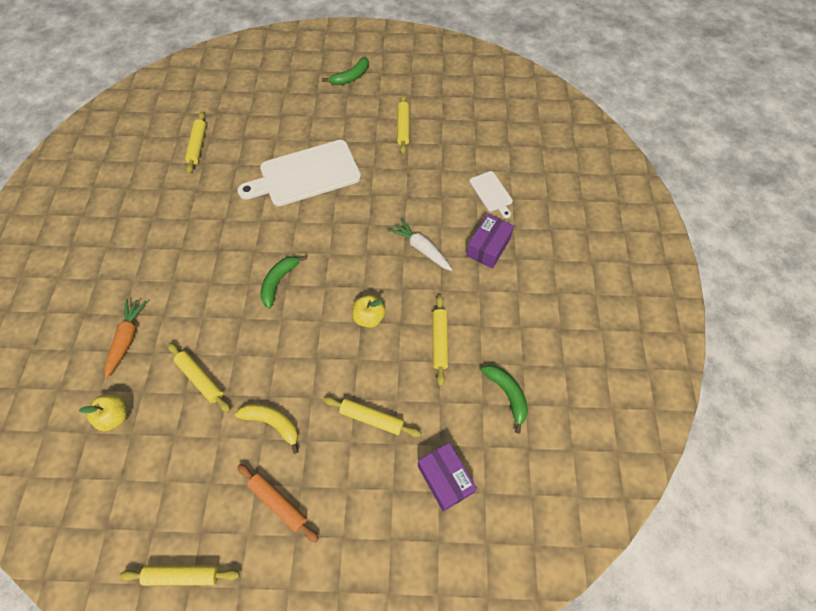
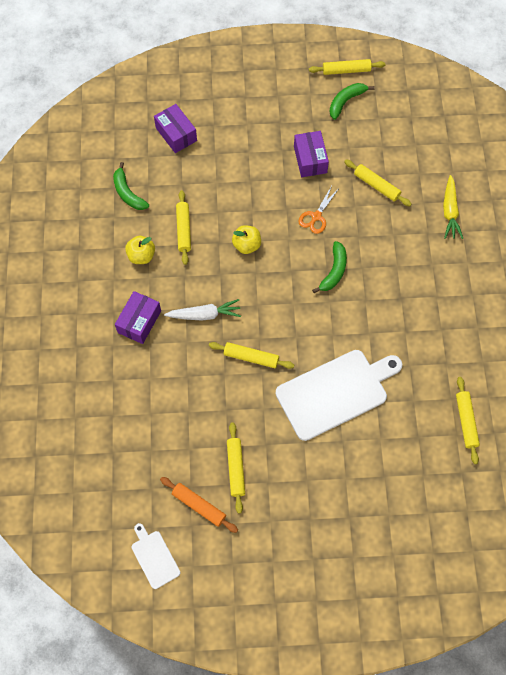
camera: 175 degrees right, 5 degrees up
(115, 416) = (433, 155): yellow apple -> yellow apple (141, 256)
(127, 339) = (450, 211): orange carrot -> yellow carrot
(273, 423) = (310, 159): yellow banana -> purple box
(278, 503) = (293, 112): orange rolling pin -> orange rolling pin (199, 505)
(283, 345) = (316, 216): none -> orange scissors
(351, 77) = (310, 549): green banana -> green banana (346, 102)
(372, 418) = (234, 168): yellow rolling pin -> yellow rolling pin (251, 357)
(421, 249) = (204, 315): white carrot -> white carrot turned 45 degrees counterclockwise
(491, 193) = (134, 385): white cutting board -> white cutting board (154, 557)

